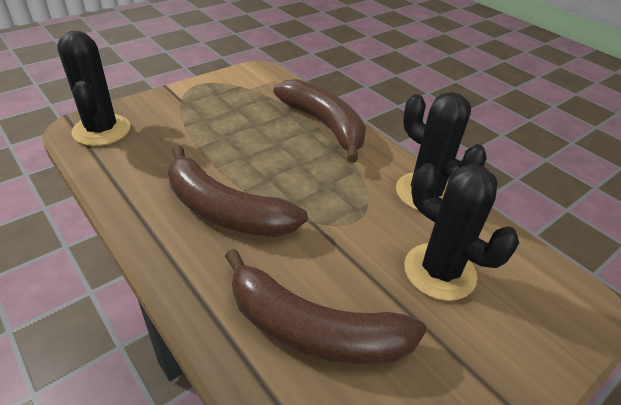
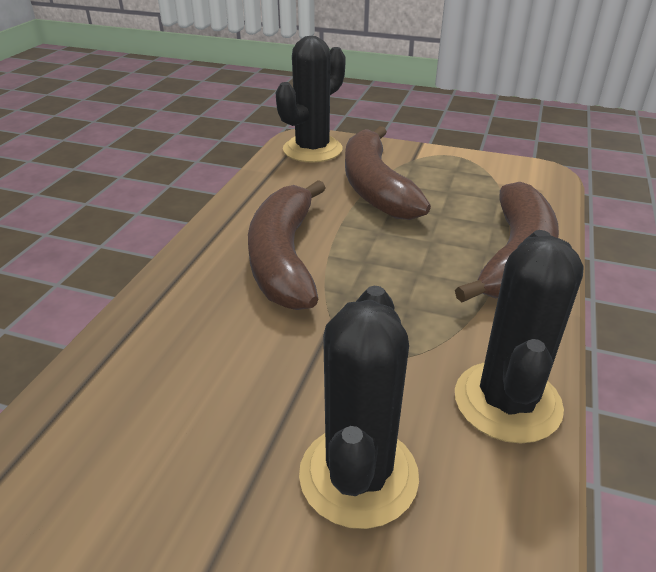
camera: 60 degrees right, 5 degrees down
(313, 329) = (170, 391): brown banana -> brown banana (375, 187)

